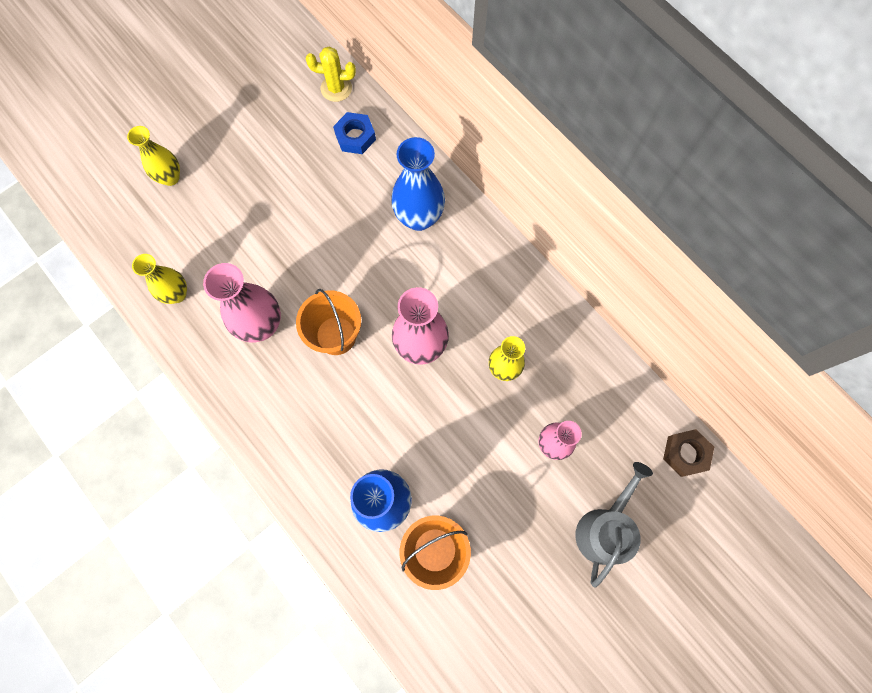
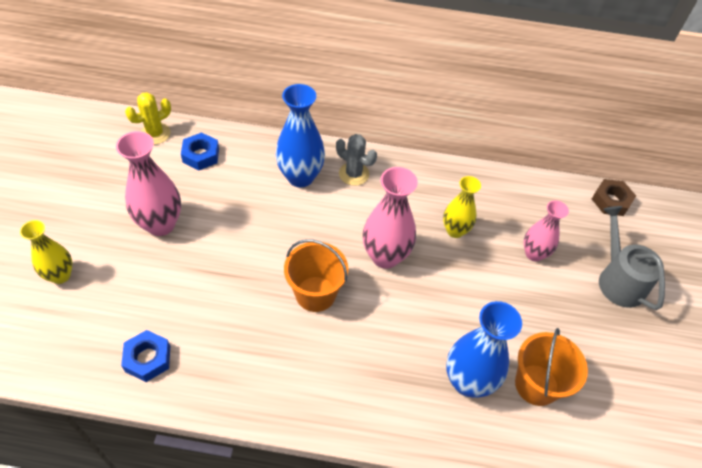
camera: 45 degrees left, 20 degrees down
(177, 294) = (148, 359): yellow vase -> blue nut
(261, 325) = (247, 329): pink vase -> pink vase (160, 224)
(467, 247) = (354, 174): none -> grey cactus

